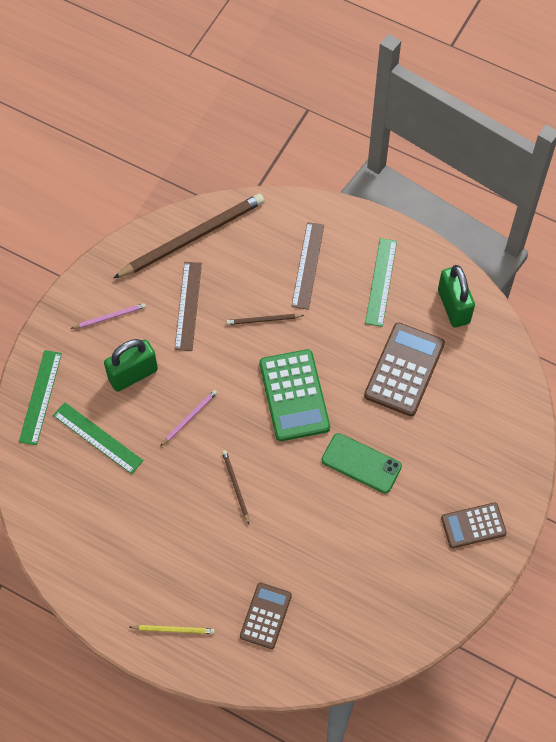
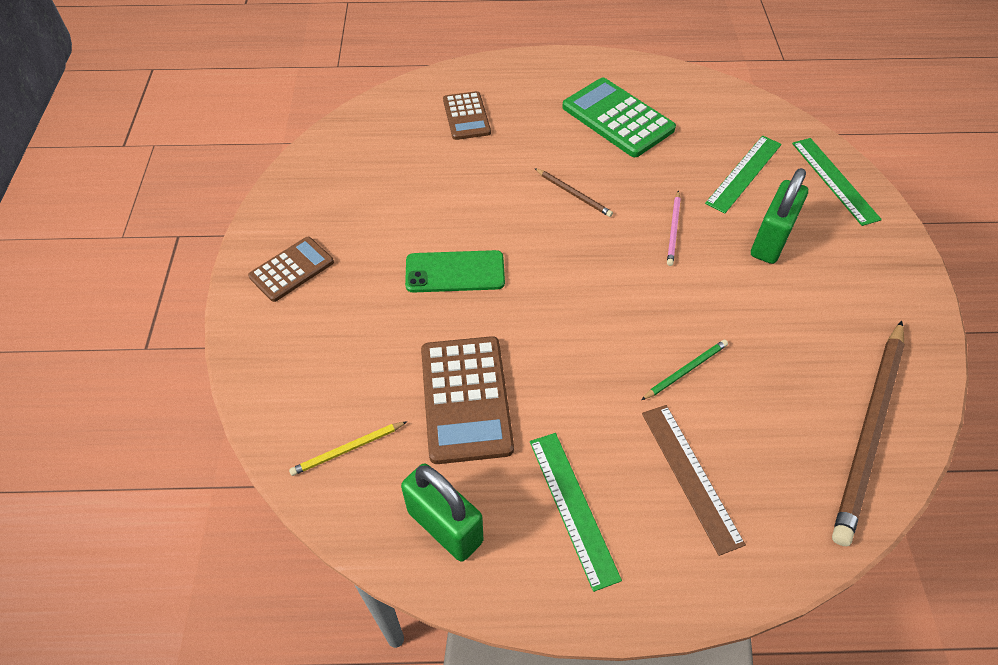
camera: 150 degrees right, 10 degrees down
(97, 438) = (744, 173): green ruler -> green ruler turned 60 degrees counterclockwise
(110, 317) = (856, 284): pink pencil -> none
(174, 630) = (540, 78): yellow pencil -> yellow pencil (347, 449)
(188, 306) = (787, 341): brown ruler -> none
(263, 320) = (686, 370): brown pencil -> green pencil
(294, 395) = (580, 304): green calculator -> green calculator (617, 118)

